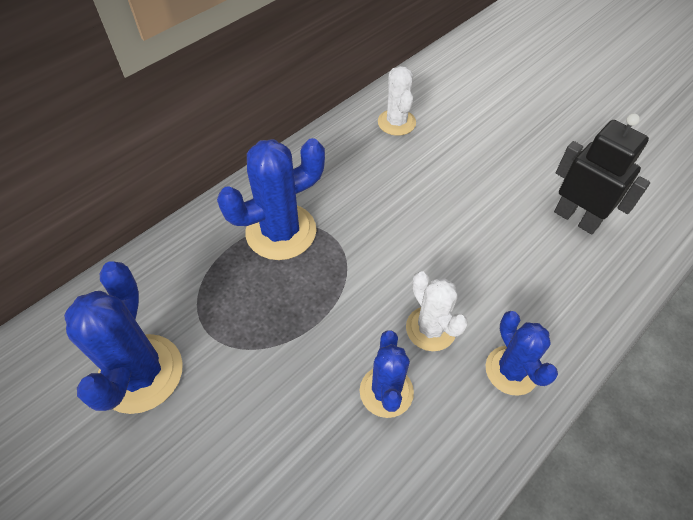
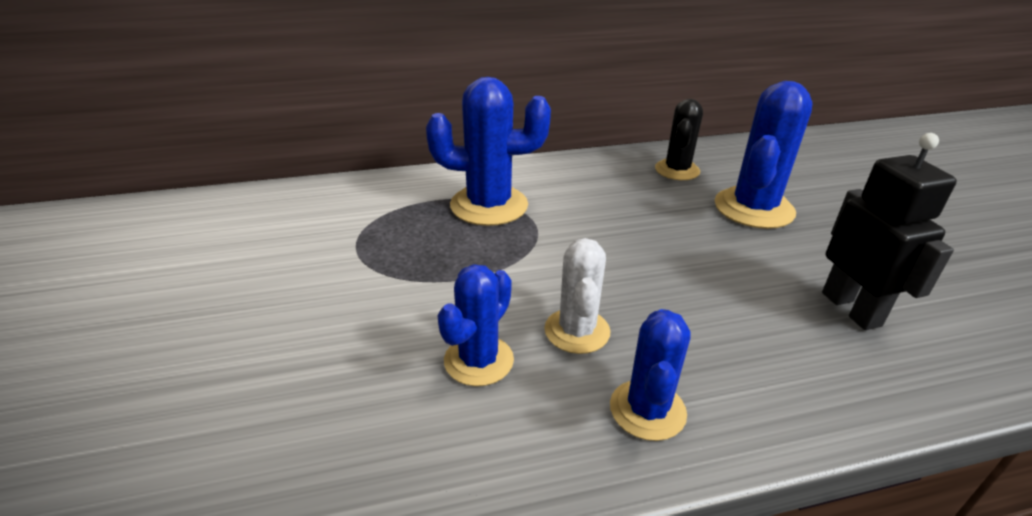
camera: 30 degrees right, 20 degrees down
(141, 373) = (275, 250): blue cactus -> blue cactus (753, 208)
(396, 122) = (677, 170): white cactus -> black cactus

